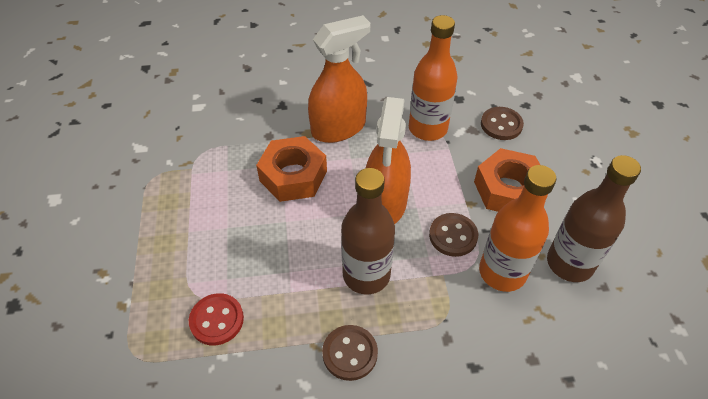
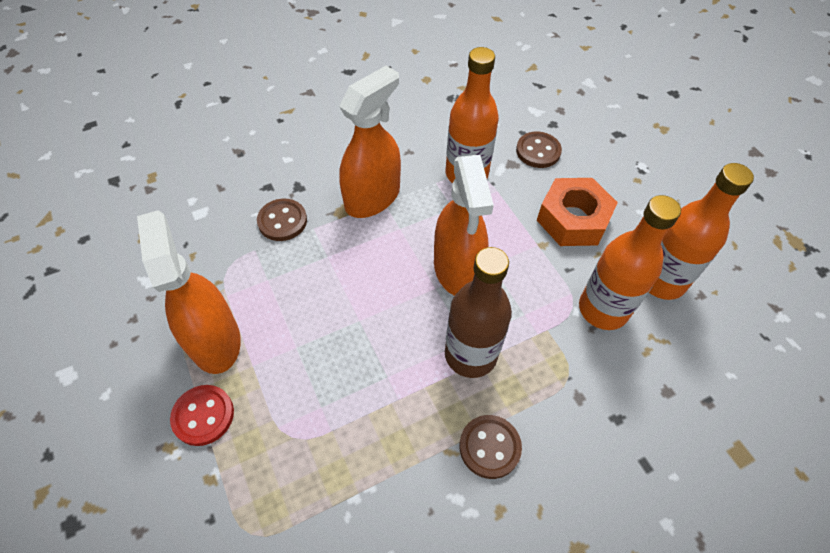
camera: 20 degrees left, 5 degrees up
(168, 204) = (215, 340): none -> orange spray bottle
(217, 320) = (330, 459): red button -> red button (203, 416)
(293, 176) = (345, 265): orange nut -> none
(453, 236) = (540, 285): brown button -> brown button (282, 221)
(569, 263) = (661, 280): brown bottle -> orange bottle

